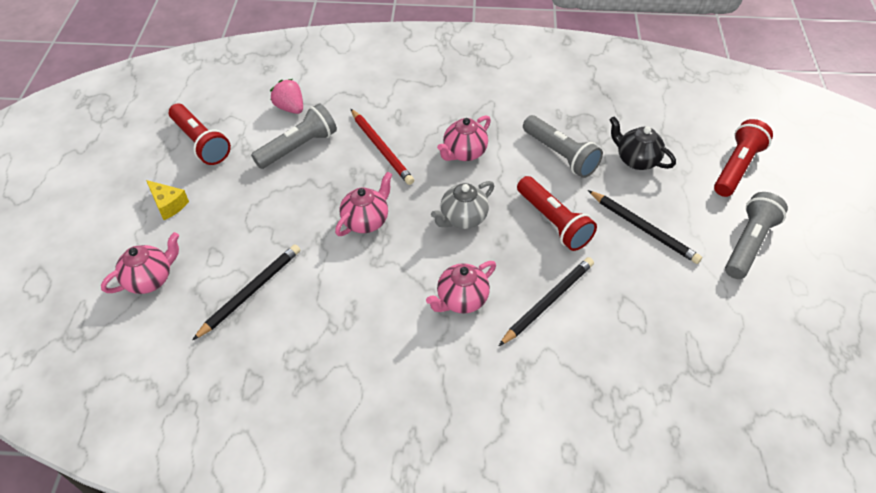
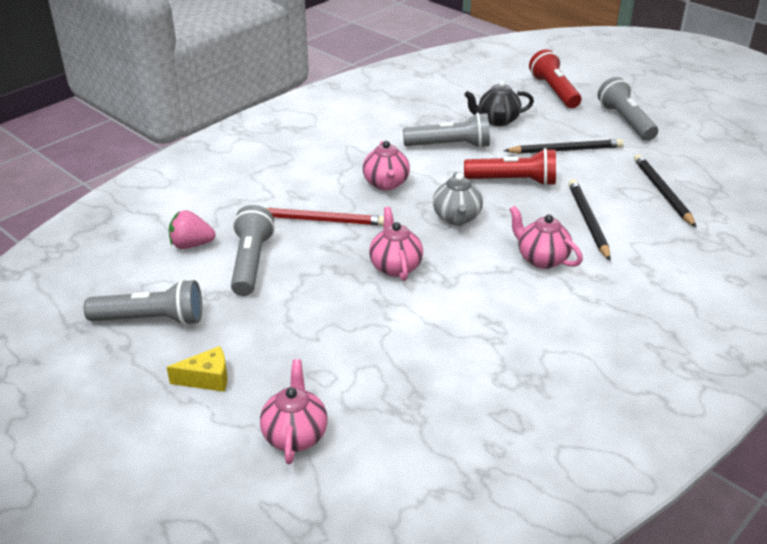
camera: 50 degrees left, 15 degrees down
(201, 142) = (151, 319): red flashlight -> grey flashlight
(250, 292) = (396, 371): black pencil -> black pencil (662, 192)
(461, 300) = (541, 259): pink teapot -> pink teapot turned 135 degrees clockwise

